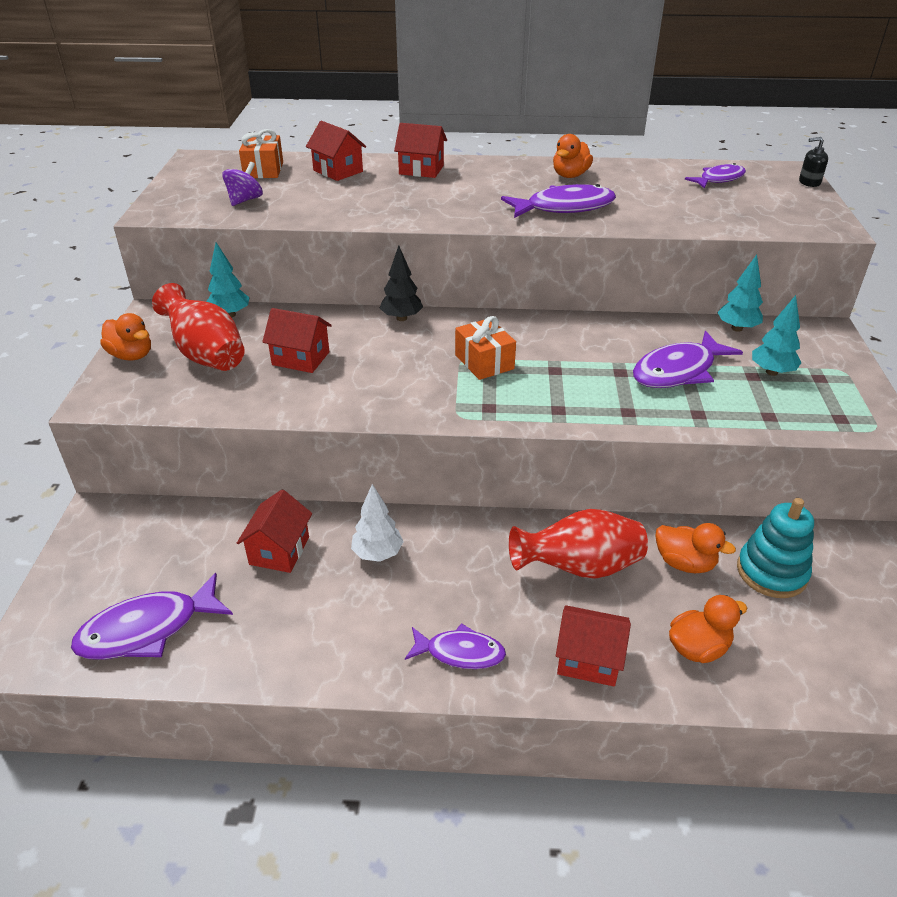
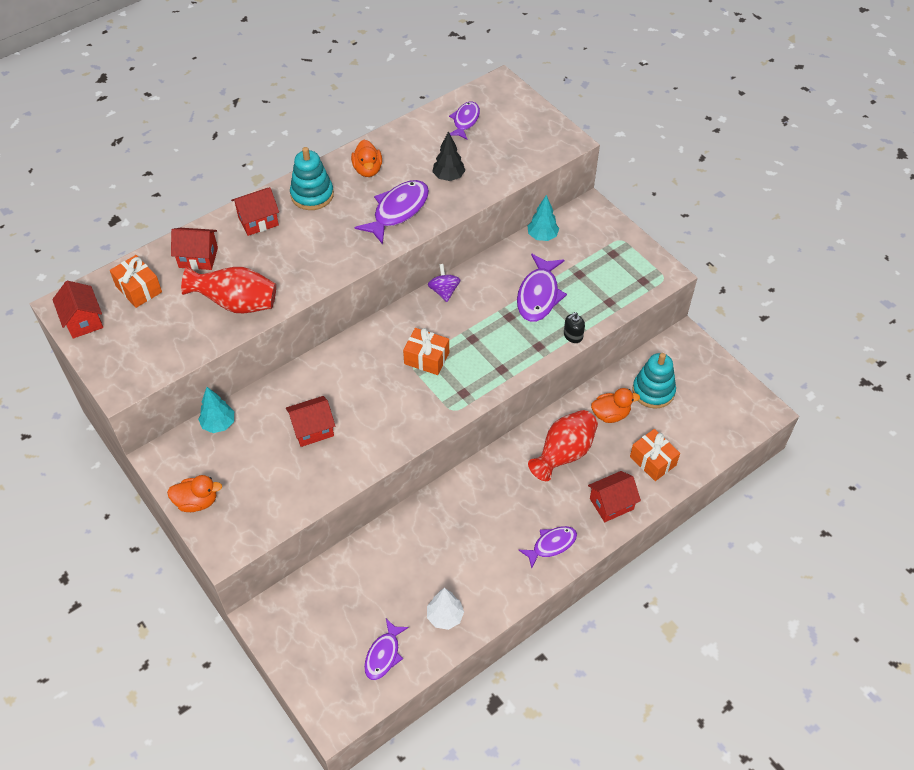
camera: 40 degrees left, 15 degrees up
(147, 630) = (384, 655): purple fish -> purple fish, size x0.64
(206, 354) = (247, 467): red vase -> red vase (236, 303)
(245, 200) = (171, 332): purple spinning top -> purple spinning top (444, 291)
(279, 550) = (400, 559): red house -> red house (83, 321)
(377, 554) = (455, 521): white tree -> white tree (445, 616)
(401, 318) = (338, 353): black tree -> black tree (448, 177)
(493, 172) = (312, 195): none -> turquoise stacking toy
(698, 648) = (653, 461): orange duck -> orange gift
(771, 372) = (586, 264): turquoise tree -> none
(809, 182) = (521, 94): black soap dispenser -> black soap dispenser (573, 335)

